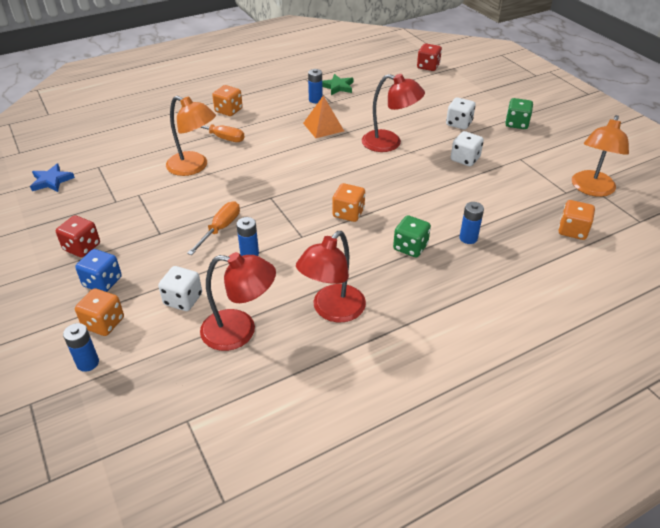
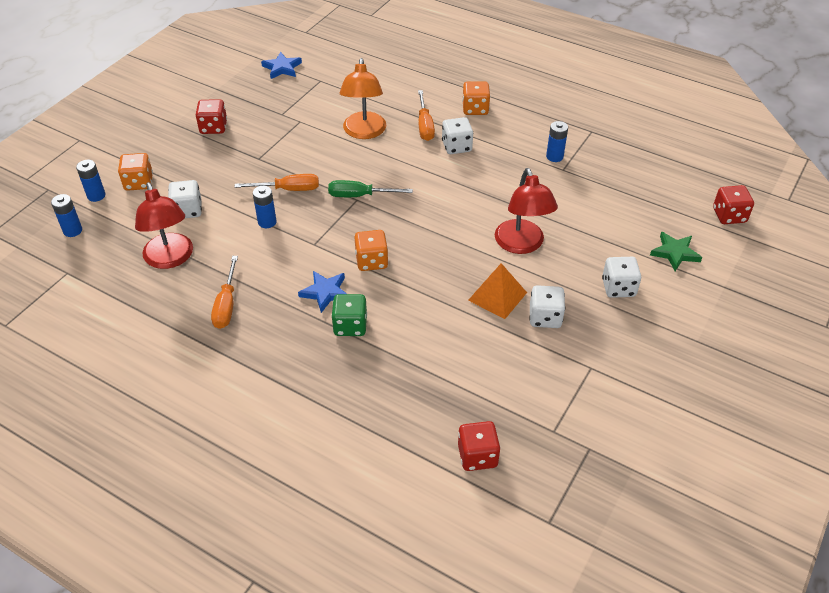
camera: 60 degrees right, 5 degrees up
(102, 282) = (181, 159): blue dice -> none
(261, 132) = (456, 146): none -> white dice
(268, 194) = (360, 196): none -> green screwdriver
(323, 127) = (507, 184): orange pyramid -> orange pyramid (497, 296)
(332, 310) = (226, 305): red lamp -> orange screwdriver
(338, 87) = (599, 161): green star -> green star (675, 253)
(363, 248) = (325, 292): none -> blue star
(468, 238) = (397, 366): blue battery -> blue battery (73, 231)
(516, 124) = (670, 341): green dice -> none
(572, 231) = (477, 456): orange dice -> red dice
(591, 189) = (581, 455): orange lamp -> none

